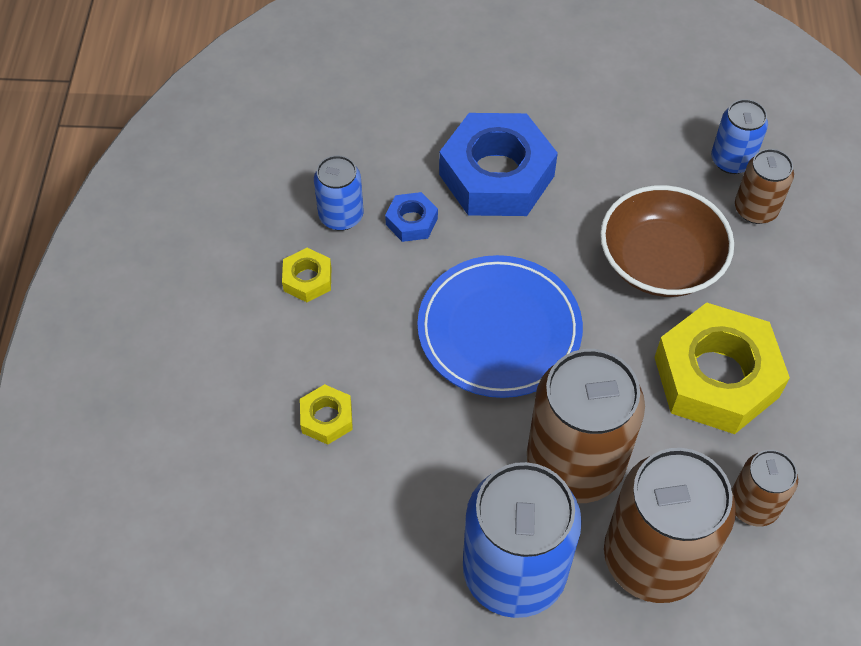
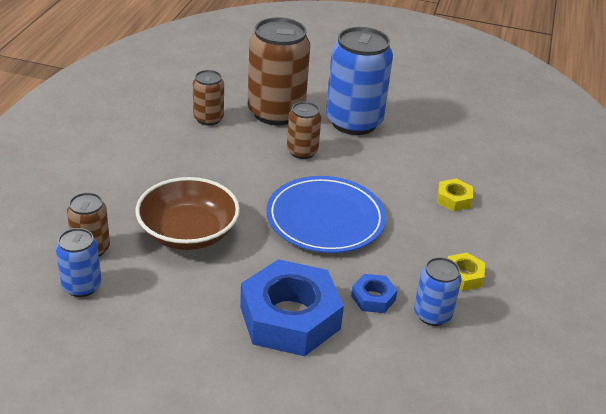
camera: 170 degrees left, 20 degrees down
(575, 464) = (302, 151): brown can -> brown can, size x0.52
(716, 377) = (191, 169): yellow nut -> none

